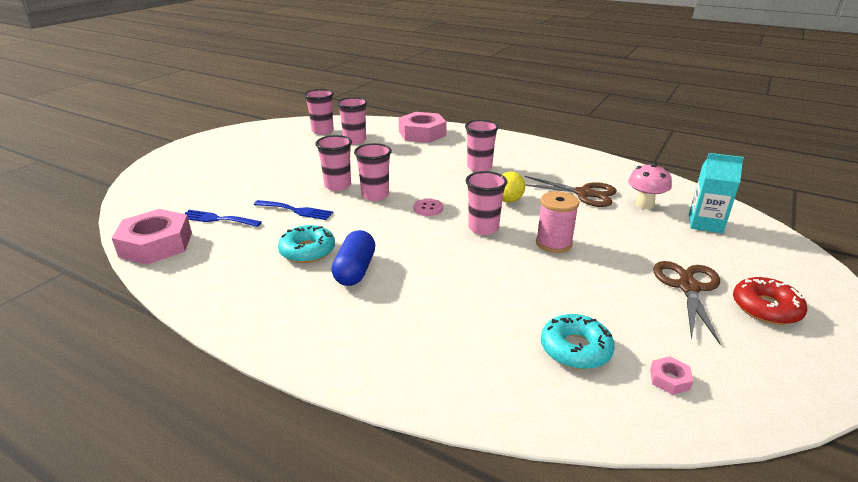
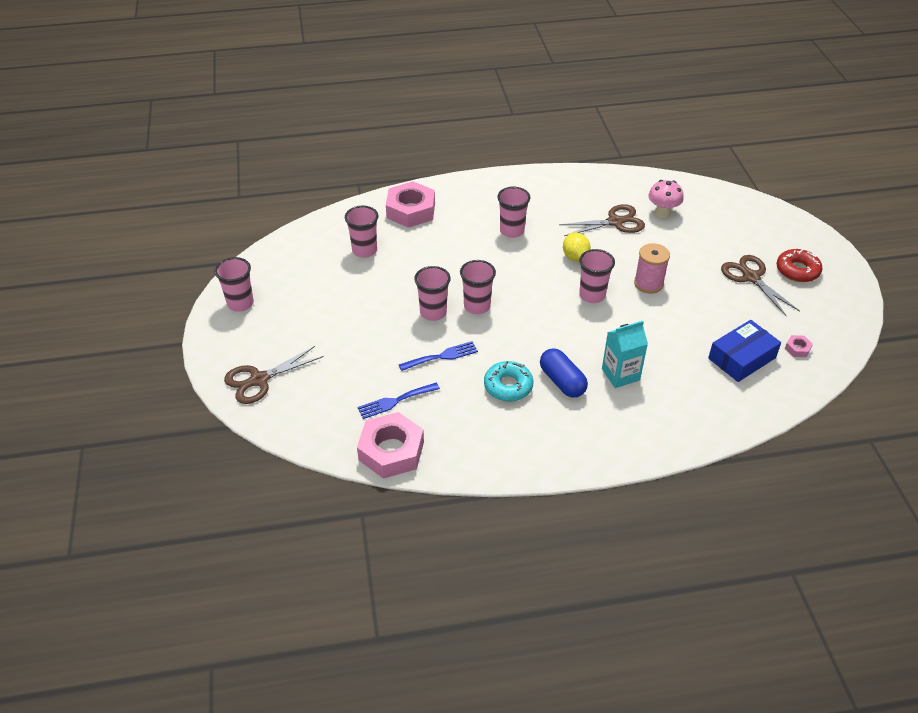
camera: 40 degrees left, 15 degrees up
(171, 171) = (259, 380): none -> brown scissors
(322, 131) = (313, 252): pink cup -> pink cup (240, 303)
(428, 208) = (532, 297): pink button -> none
(575, 349) = (742, 358): turquoise donut -> blue box
(705, 224) = (712, 213): turquoise carton -> turquoise carton (620, 374)

